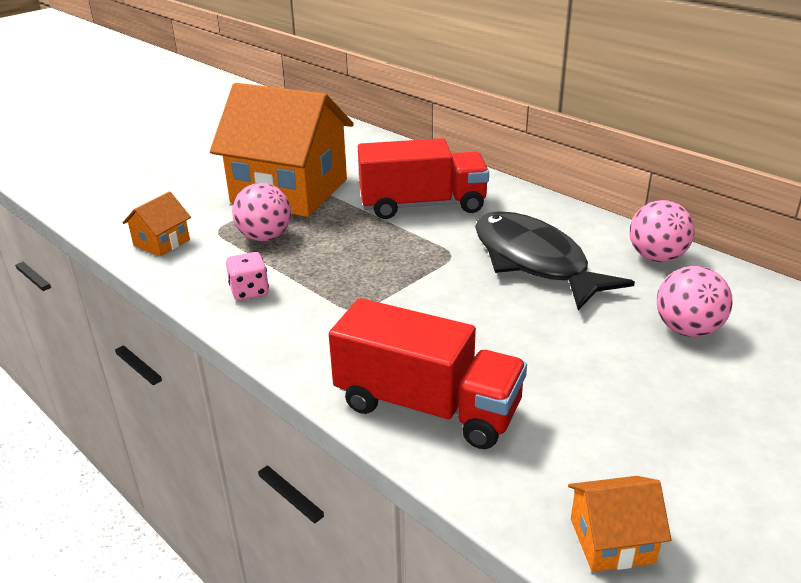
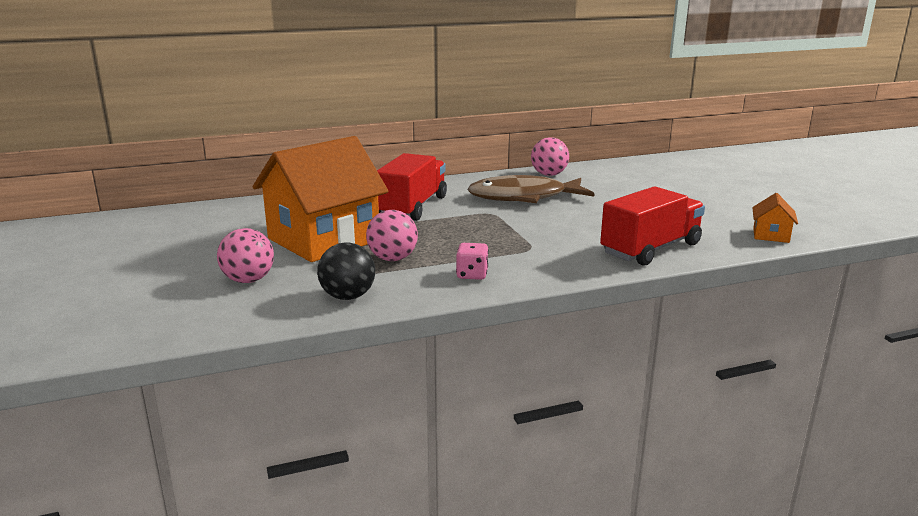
camera: 65 degrees left, 10 degrees down
(161, 243) = (348, 296): orange house -> black ball
(534, 262) = (524, 197): black fish -> brown fish
(687, 330) = (622, 186): pink ball -> pink ball (248, 280)

